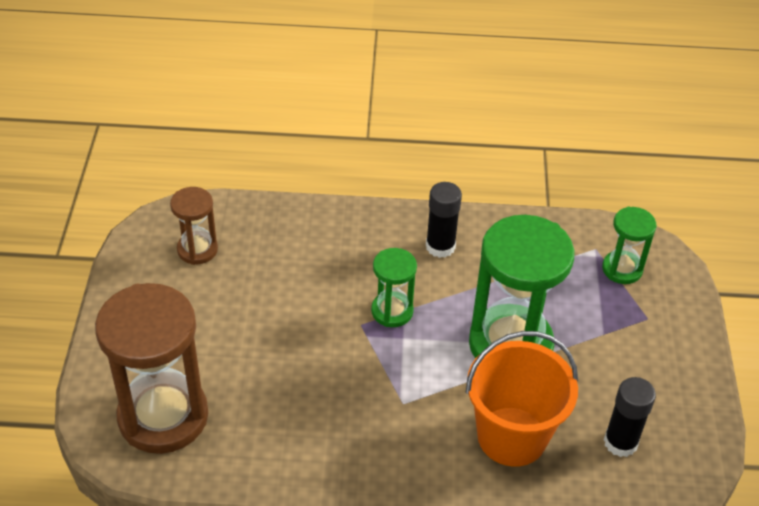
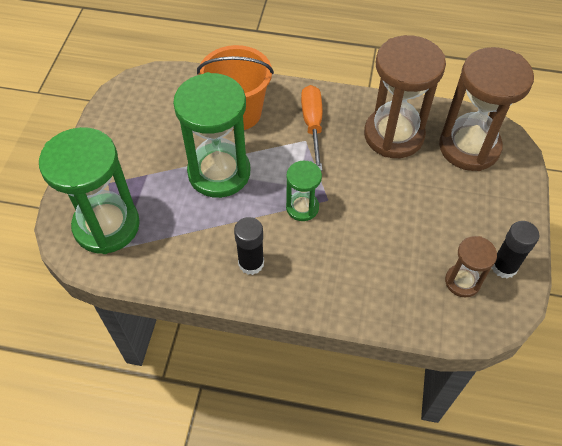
camera: 170 degrees left, 10 degrees up
(274, 424) = (393, 135): none -> brown hourglass
(396, 428) = (312, 124): none -> orange screwdriver
(620, 442) = (170, 103): black glue stick -> black glue stick (504, 267)
(622, 269) = (107, 226): green hourglass -> green hourglass, size x1.96

